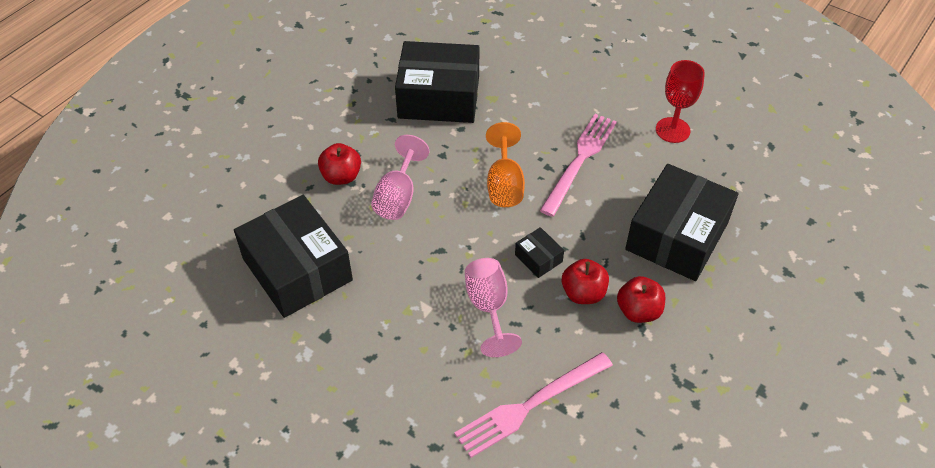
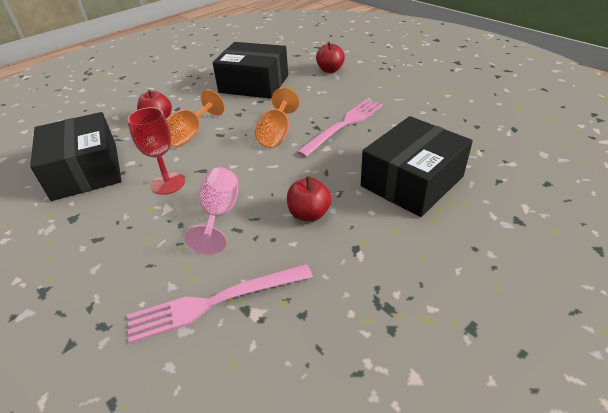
camera: 15 degrees right, 10 degrees down
(398, 196) = (191, 134): pink goblet -> orange goblet
(538, 258) = (281, 184): black box -> none
(638, 311) = (356, 234): red apple -> red apple (330, 70)
(672, 130) = (428, 113): red goblet -> red goblet (168, 183)

